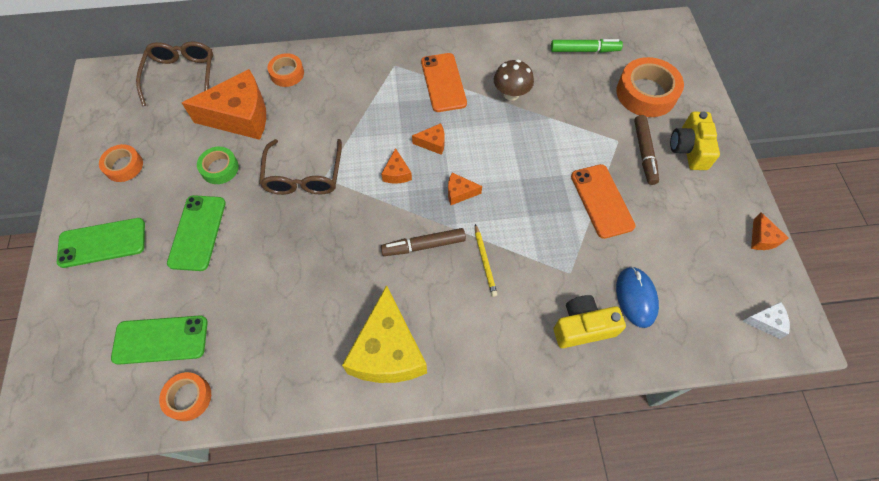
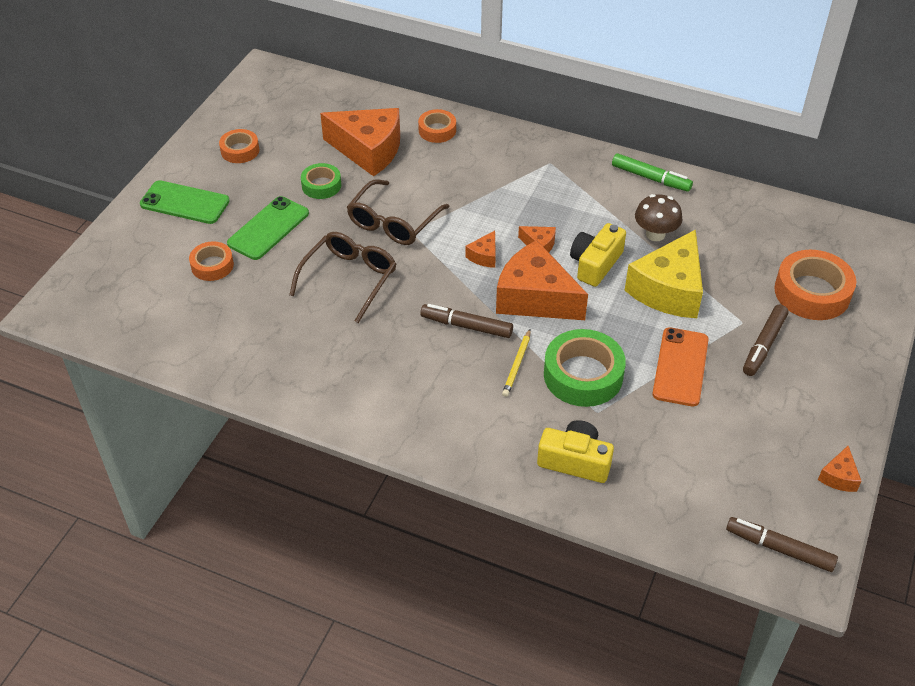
camera: 30 degrees right, 15 degrees down
(160, 340) = (185, 296): green phone -> none
(182, 76) = (338, 96): brown glasses -> brown glasses (349, 279)
(188, 397) = (180, 348): orange tape -> orange tape (212, 265)
(388, 351) = (372, 393): yellow cheese -> yellow cheese (668, 290)
(443, 82) = (589, 197): orange phone -> none
(459, 192) = (535, 298): orange cheese -> orange cheese, size x2.29
(539, 245) = (583, 375): none -> green tape
(584, 50) = (771, 226): green marker -> green marker (650, 178)
(636, 297) = (650, 463): blue mouse -> none
(689, 149) = (821, 363): yellow camera -> yellow camera (595, 264)
(766, 322) = (779, 548): white cheese -> brown marker

